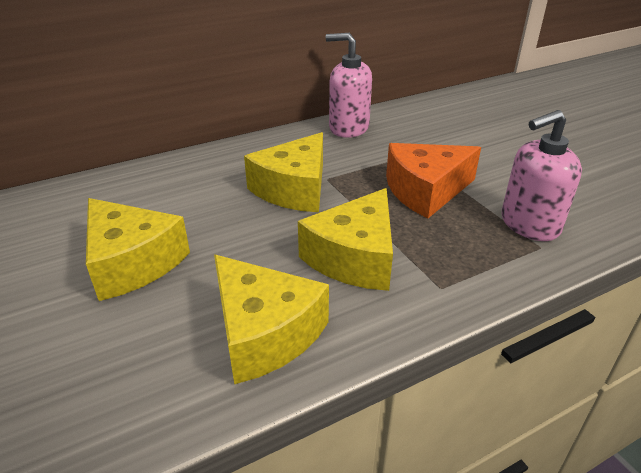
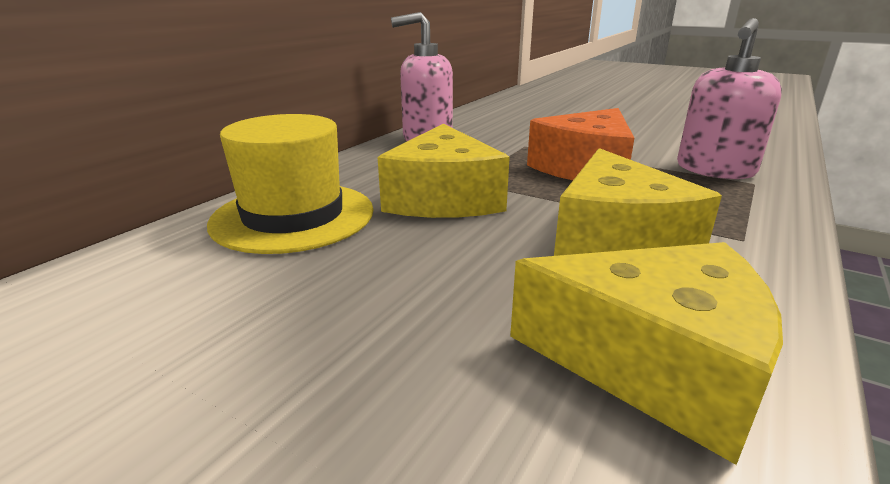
camera: 30 degrees left, 10 degrees down
(132, 262) = (307, 351): yellow cheese -> none
(199, 177) = (293, 216): none -> yellow hat

